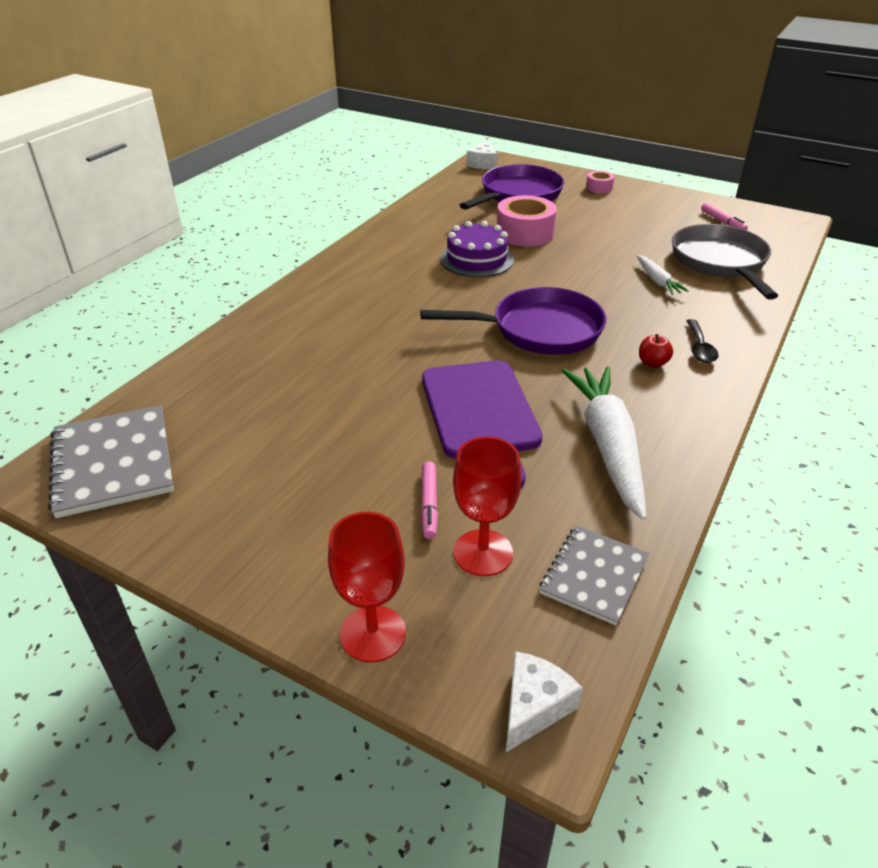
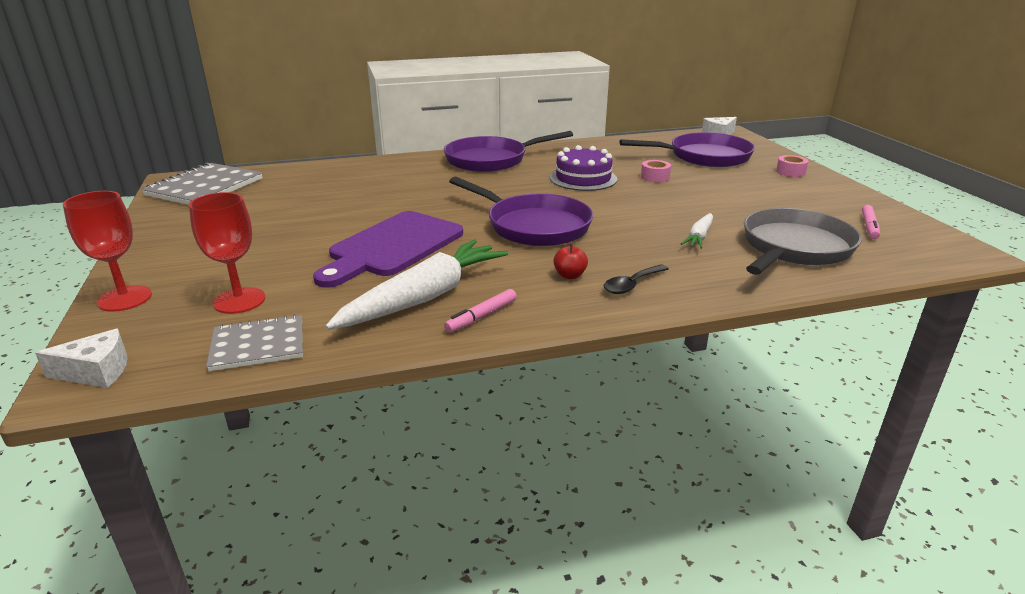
camera: 45 degrees right, 10 degrees down
(357, 273) = (491, 160): none -> purple pan
(429, 504) = (270, 268): pink marker -> pink marker (481, 316)
(525, 233) = (655, 177): pink tape -> pink tape, size x0.51

